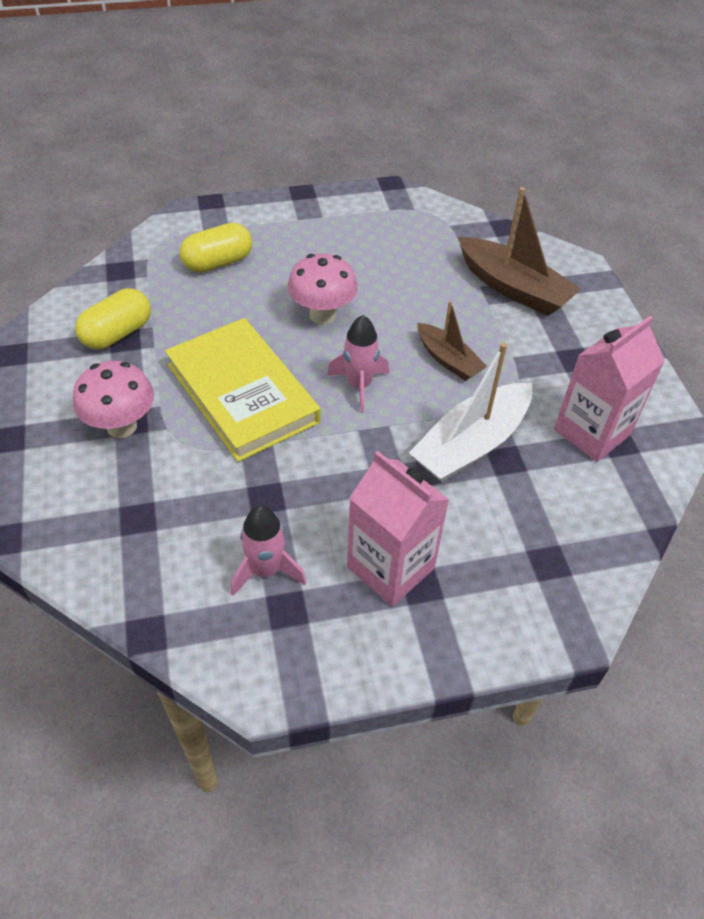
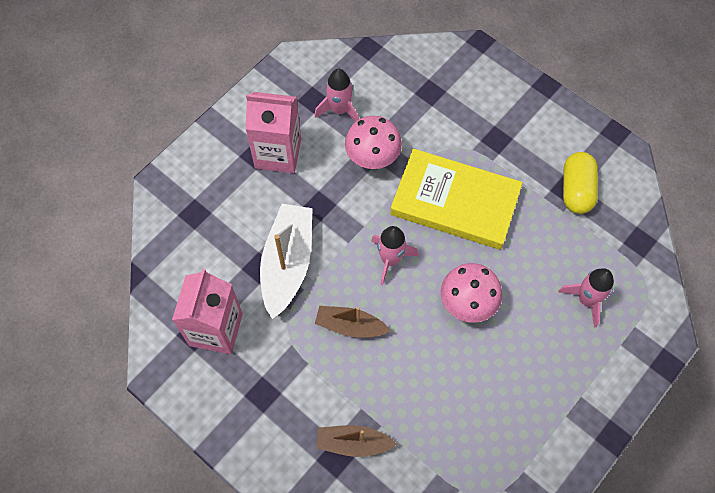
camera: 145 degrees right, 15 degrees up
(121, 426) = (497, 133): pink mushroom -> pink mushroom (372, 159)
(218, 262) = (586, 300): yellow capsule -> pink rocket
(513, 288) = (353, 443): brown boat -> brown boat, size x0.60

